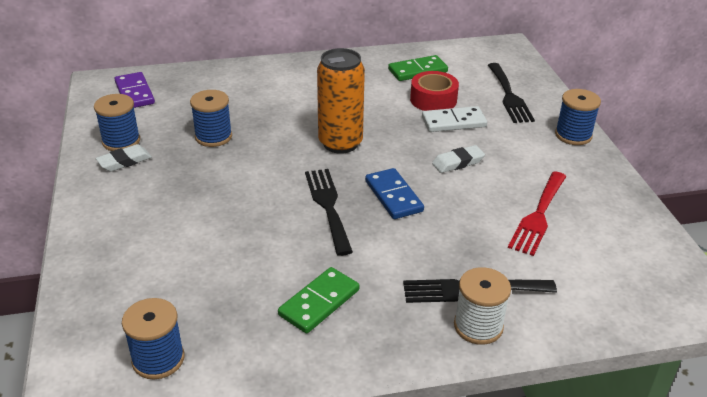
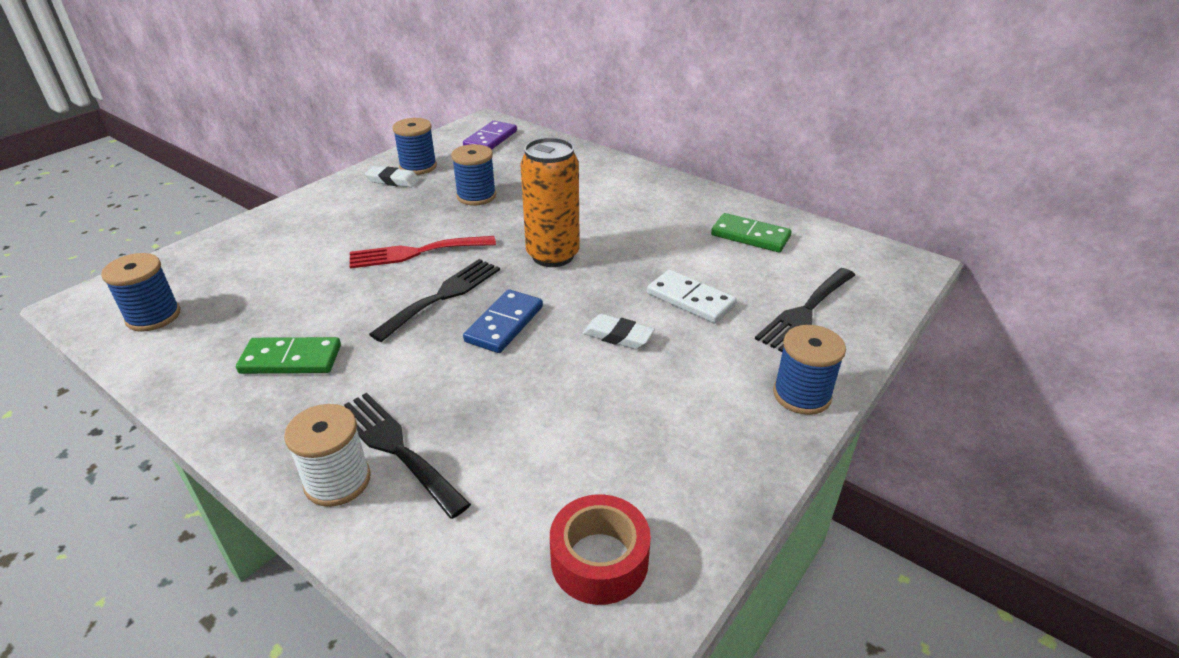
camera: 50 degrees right, 0 degrees up
(433, 100) = (712, 269): red tape -> red tape (599, 560)
(538, 216) = (591, 439): red fork -> red fork (415, 252)

